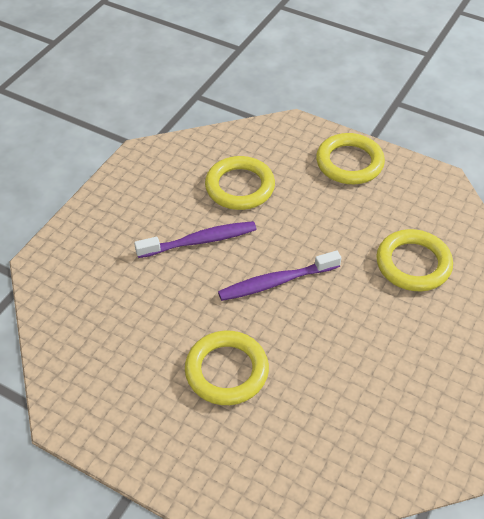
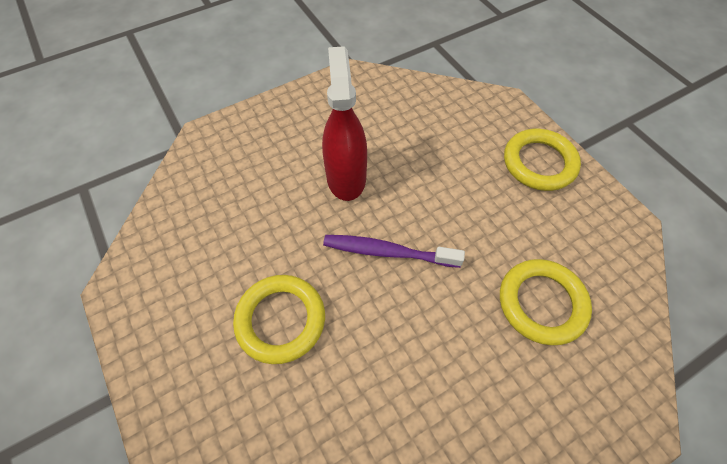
camera: 30 degrees right, 10 degrees up
(200, 241) = (346, 177): purple toothbrush -> red spray bottle
(240, 187) = (416, 141): yellow ring -> none

